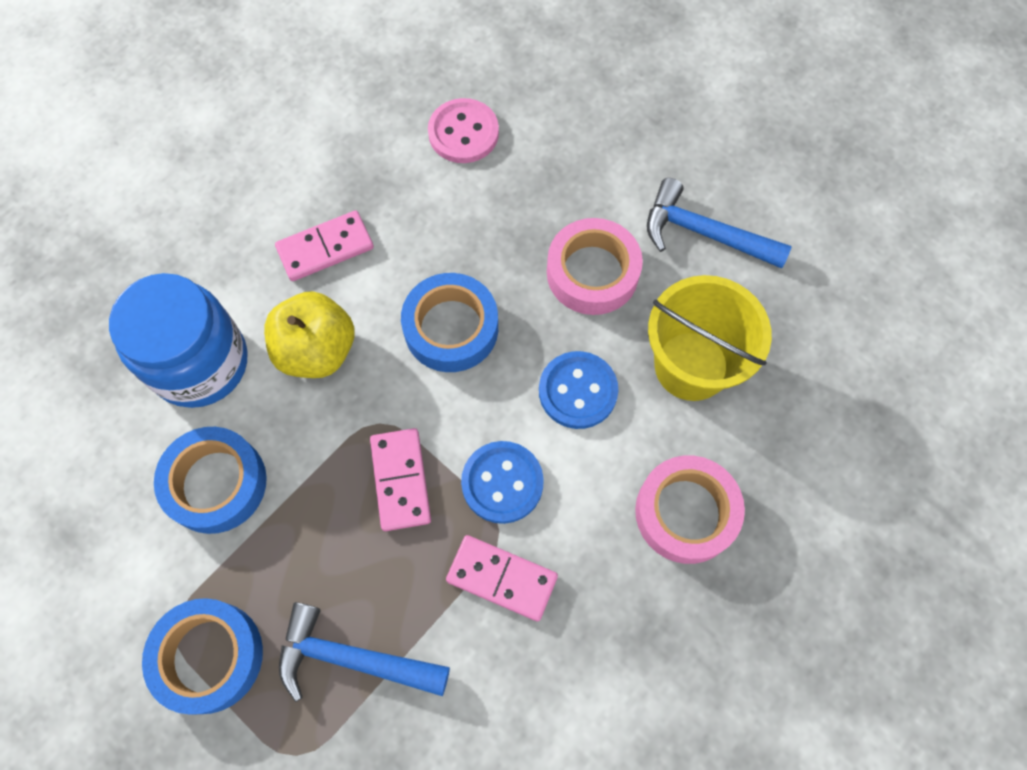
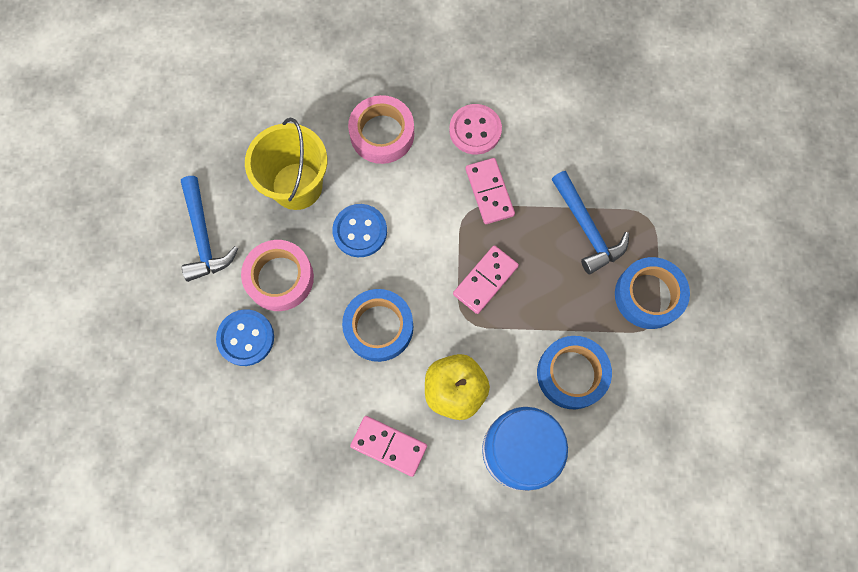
camera: 130 degrees left, 5 degrees up
(463, 133) = (239, 433): pink button -> pink button (475, 130)
(502, 483) = (442, 229): blue button -> blue button (246, 338)

